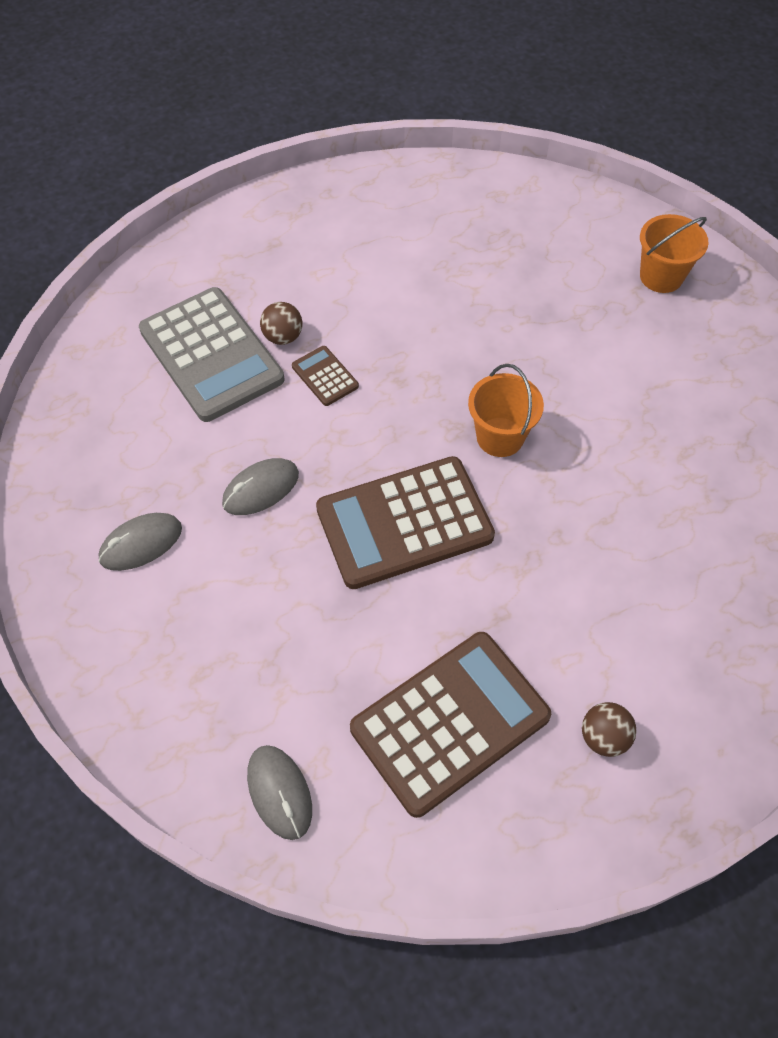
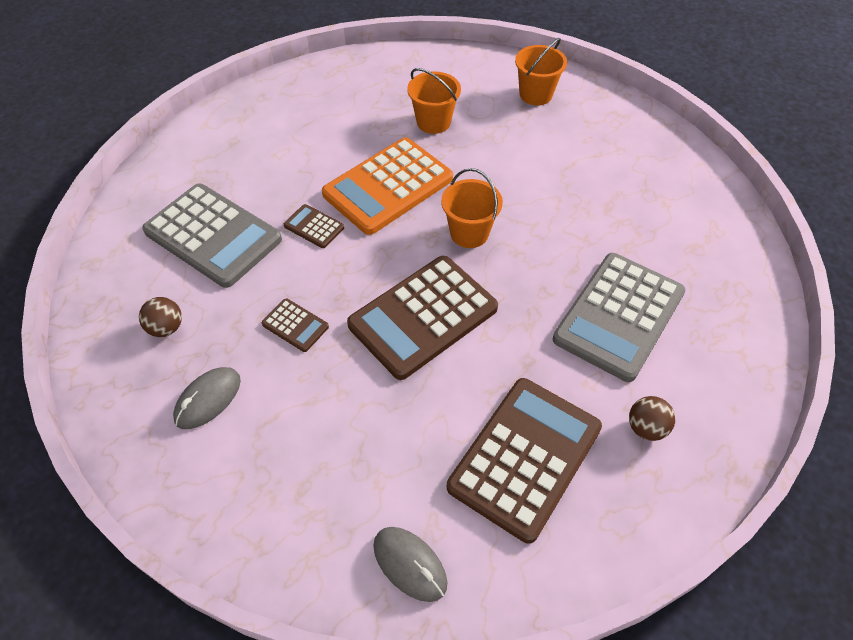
camera: 20 degrees left, 5 degrees down
(261, 489) = (295, 325): grey mouse -> brown calculator
(283, 337) = (268, 207): brown ball -> brown ball (166, 328)
(429, 350) = (388, 186): none -> orange calculator
(517, 280) = (433, 122): none -> orange bucket
(634, 595) = (619, 316): none -> grey calculator

